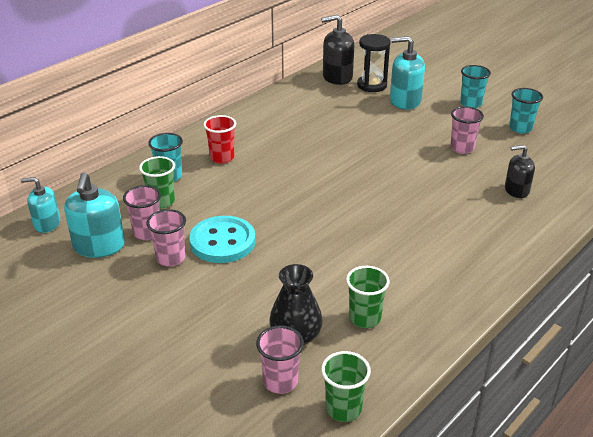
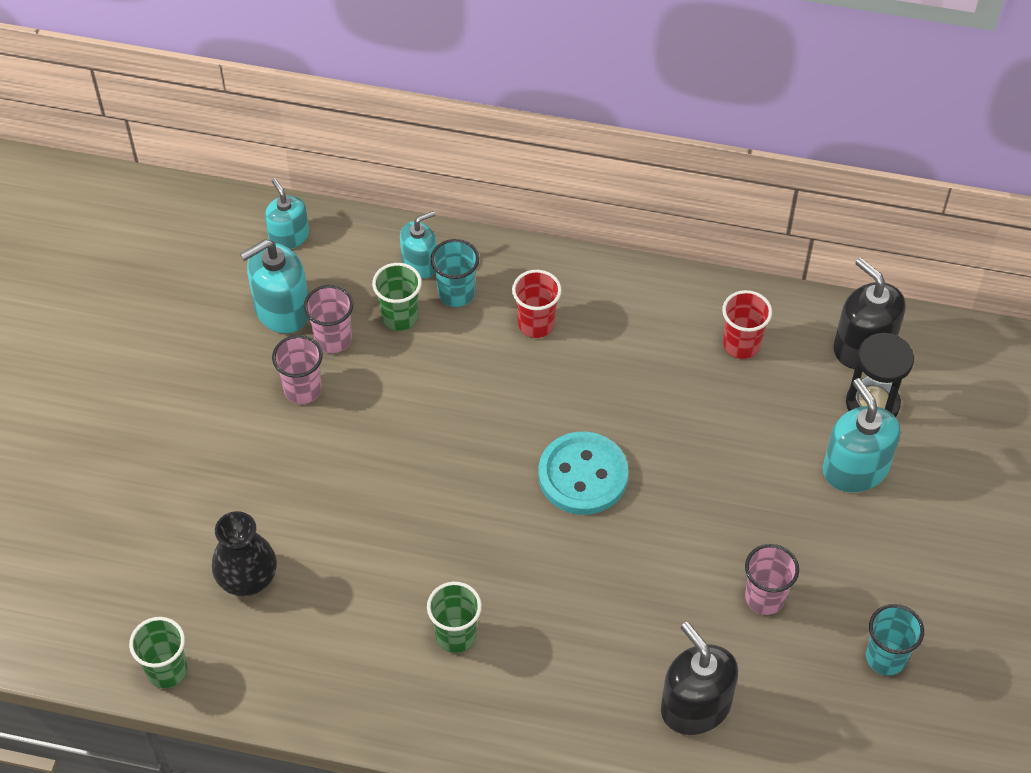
camera: 60 degrees right, 20 degrees up
(132, 182) = (419, 263): none -> turquoise soap dispenser
(222, 242) = (363, 422): turquoise button -> turquoise button (583, 475)
(280, 382) = (173, 596): pink cup -> none
(303, 105) = (741, 345): none -> red cup
(365, 318) = (314, 631): green cup -> green cup (455, 635)
(471, 104) = (916, 562): turquoise cup -> none
(516, 190) = (695, 706): black soap dispenser -> black soap dispenser, size x1.55

